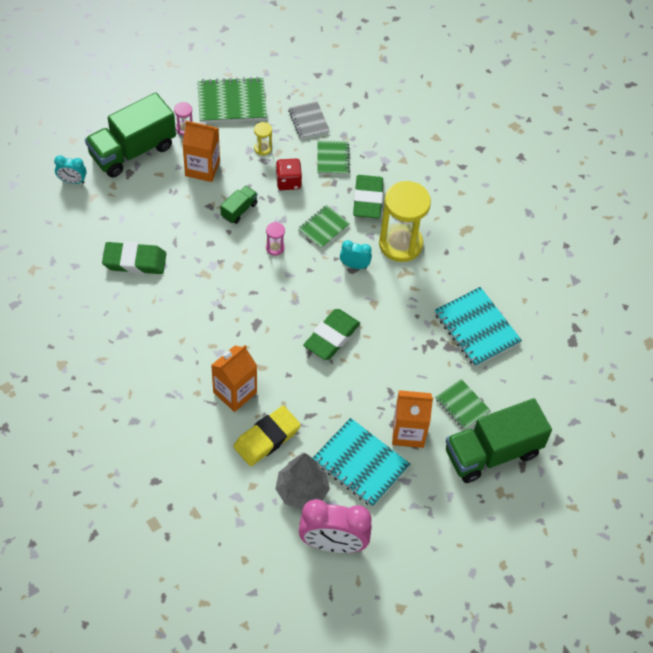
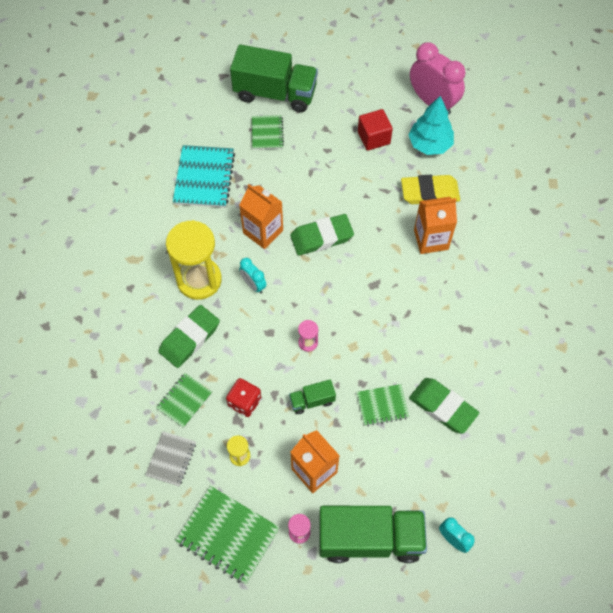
camera: 140 degrees left, 5 degrees up
(302, 491) = (429, 144): grey tree -> turquoise tree
(323, 228) = (251, 335): green notebook -> green notebook (382, 405)
(360, 464) = (373, 138): turquoise notebook -> red cube
(408, 432) = (322, 138): orange carton -> orange carton (263, 231)

